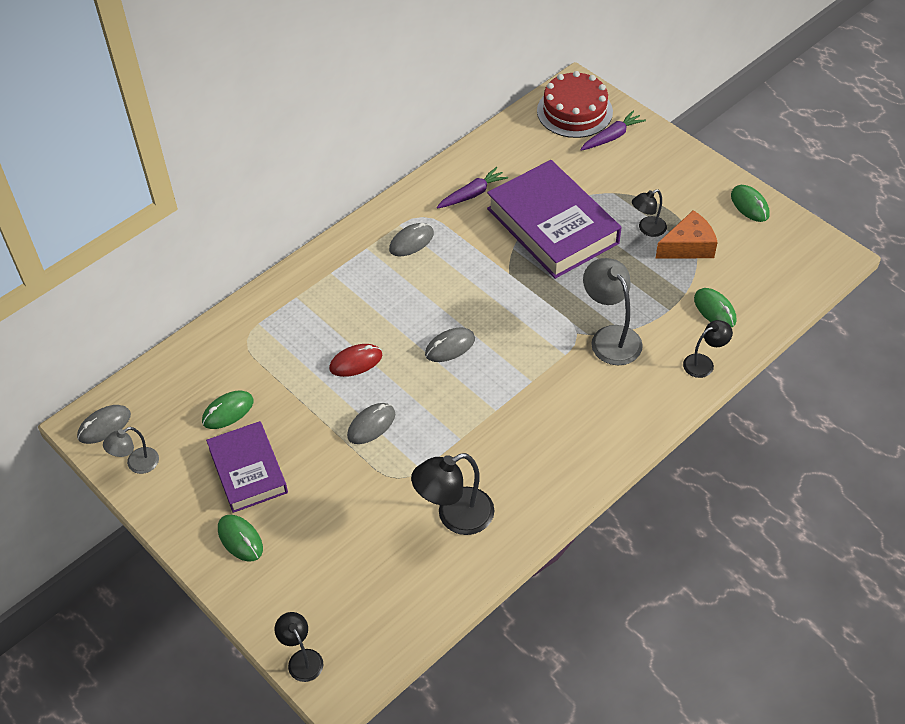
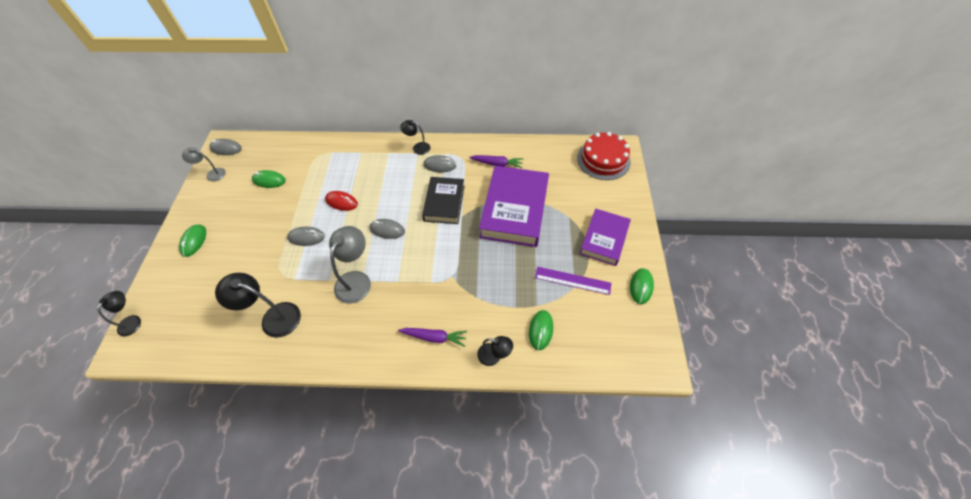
camera: 45 degrees right, 5 degrees up
(248, 470) = (239, 213): purple book -> purple book (604, 239)
(472, 274) = (444, 203): none -> black book
(610, 337) = (465, 294): grey lamp -> grey lamp (356, 280)
(612, 137) = (607, 187): purple carrot -> purple carrot (434, 337)
(647, 229) = (562, 251): black lamp -> black lamp (417, 147)
(688, 246) = (572, 280): orange cheese -> purple ruler

